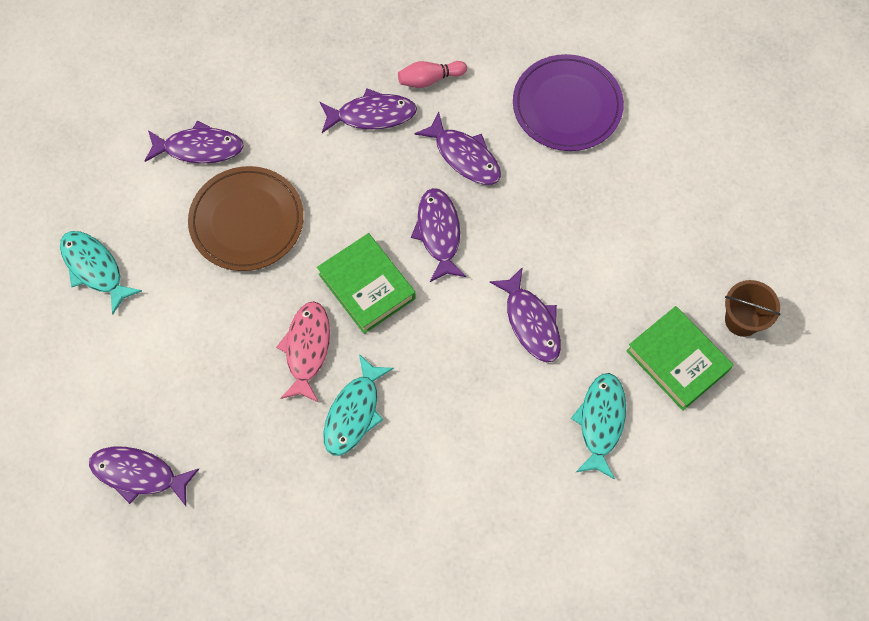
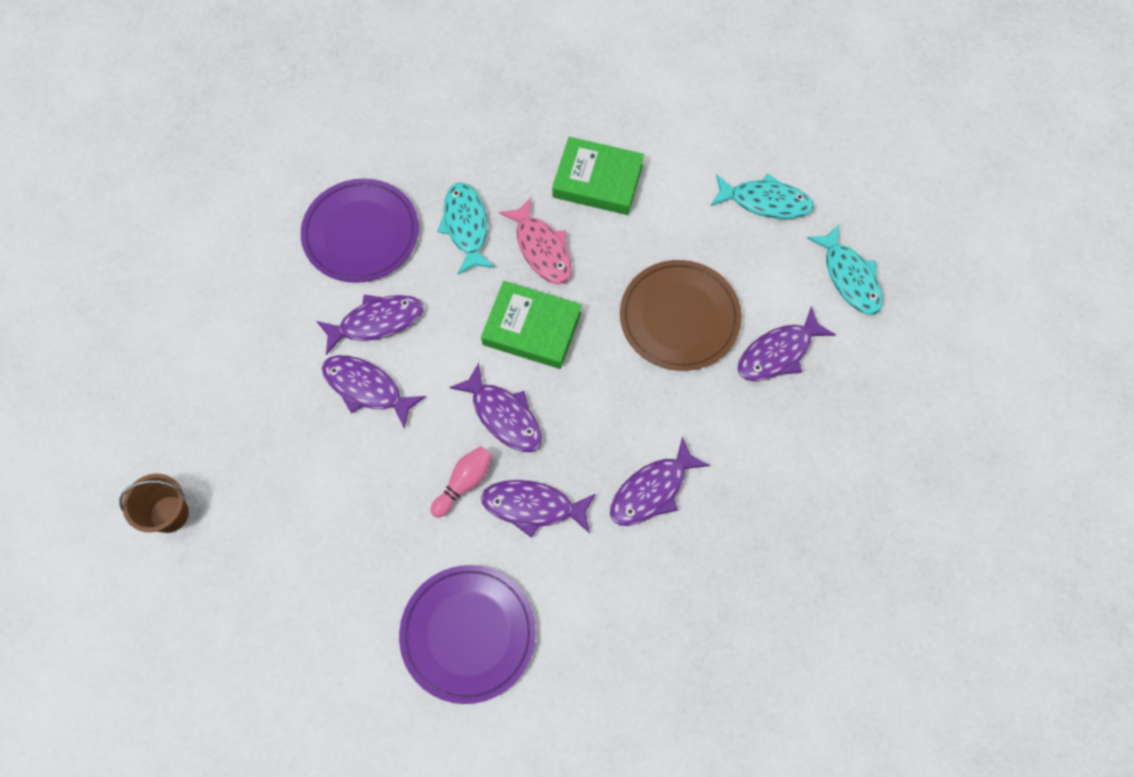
camera: 145 degrees right, 0 degrees up
(139, 474) = (594, 91): purple fish -> purple fish (376, 322)
(430, 79) = (626, 568): pink bowling pin -> pink bowling pin (464, 483)
(449, 468) = (361, 233): none -> purple plate
(600, 422) = (255, 343): turquoise fish -> turquoise fish (849, 277)
(677, 360) = (213, 437): green book -> green book (598, 180)

